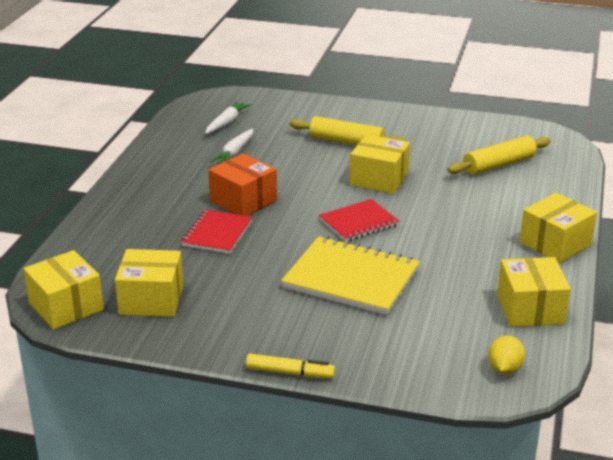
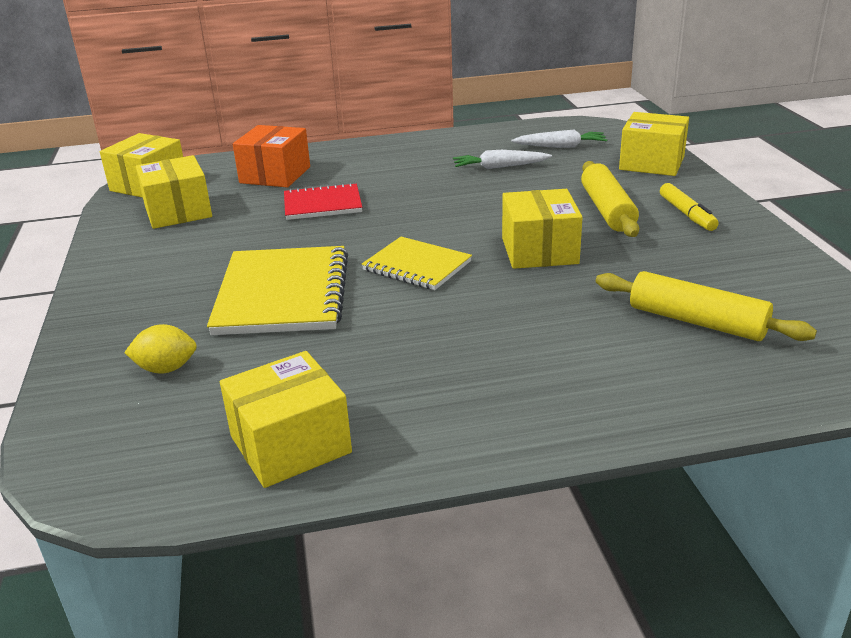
camera: 65 degrees right, 0 degrees up
(243, 201) = (402, 197): orange box -> orange box (275, 175)
(290, 373) = (69, 310): yellow marker -> yellow marker (687, 214)
(358, 222) = (417, 266): red notebook -> yellow notebook
(504, 369) = (119, 456): yellow lemon -> yellow lemon (166, 369)
(555, 244) = (504, 426): yellow box -> yellow box (652, 163)

